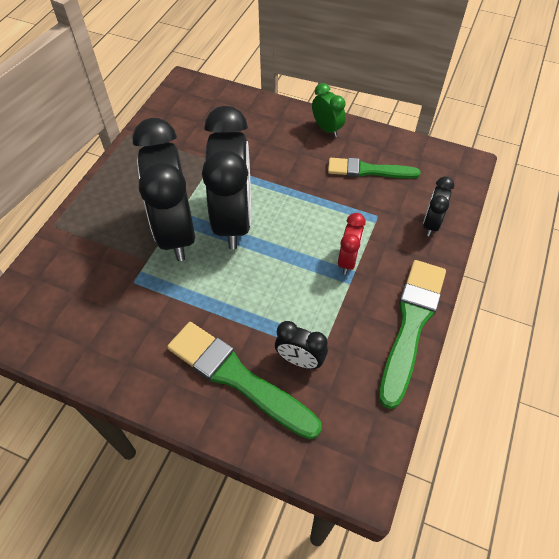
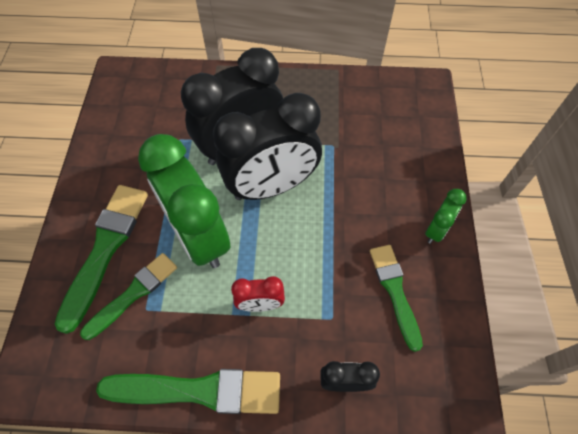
camera: 70 degrees right, 5 degrees up
(260, 291) = (199, 236): none -> green clock
(300, 360) = (133, 293): black clock -> green brush

